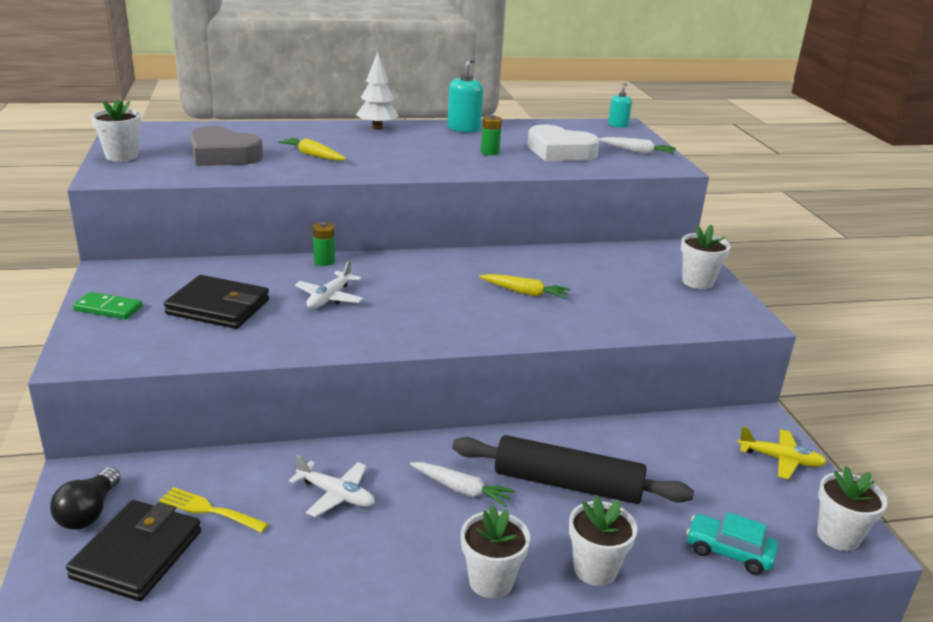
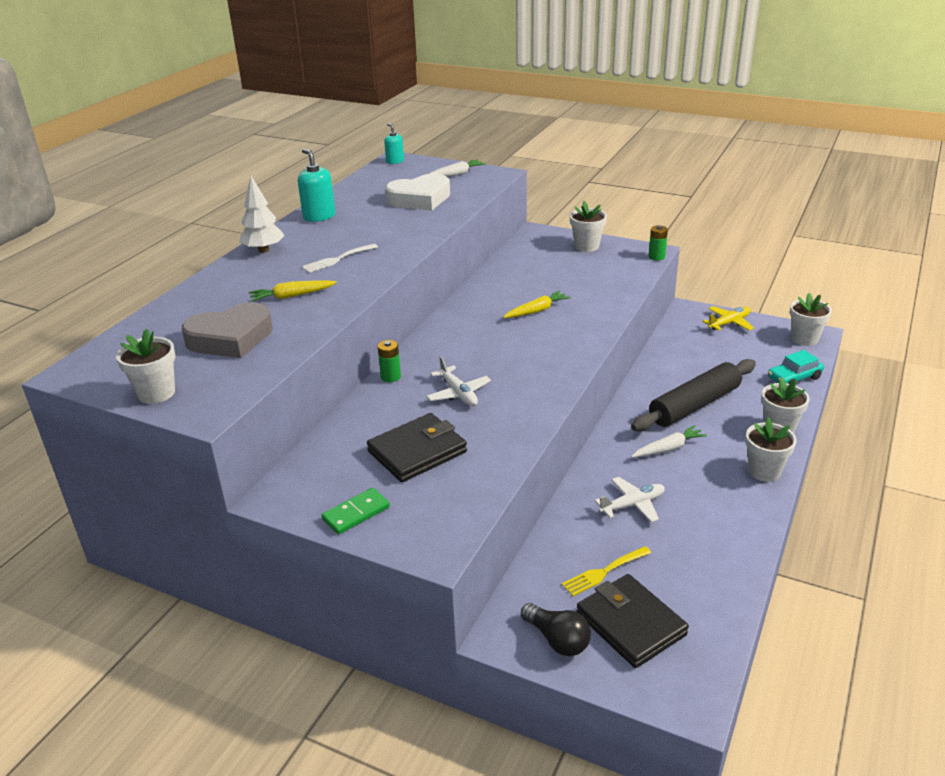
camera: 50 degrees left, 5 degrees up
(397, 153) = (337, 259): none -> white fork
(490, 152) = (386, 223): green battery -> green battery (656, 257)

